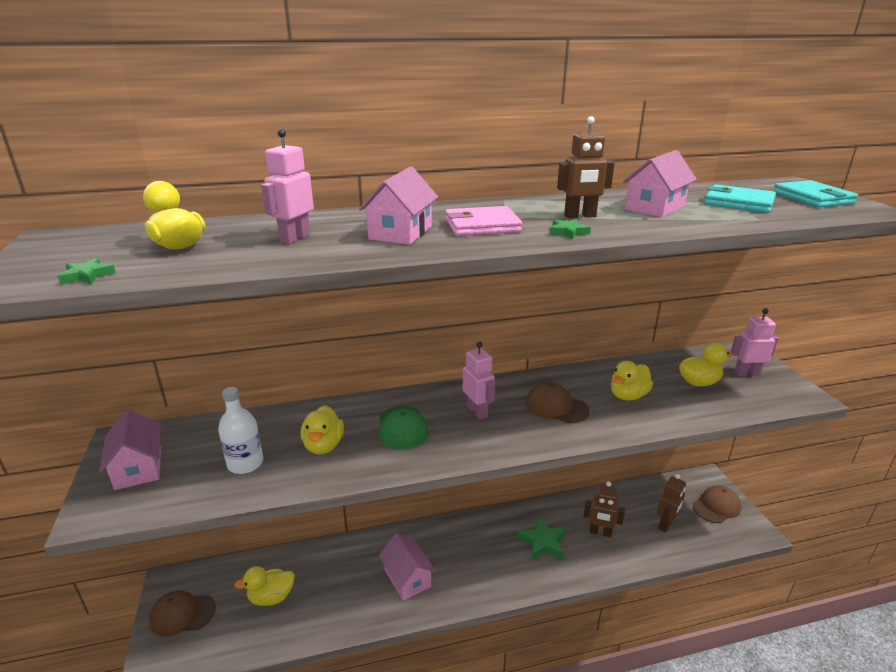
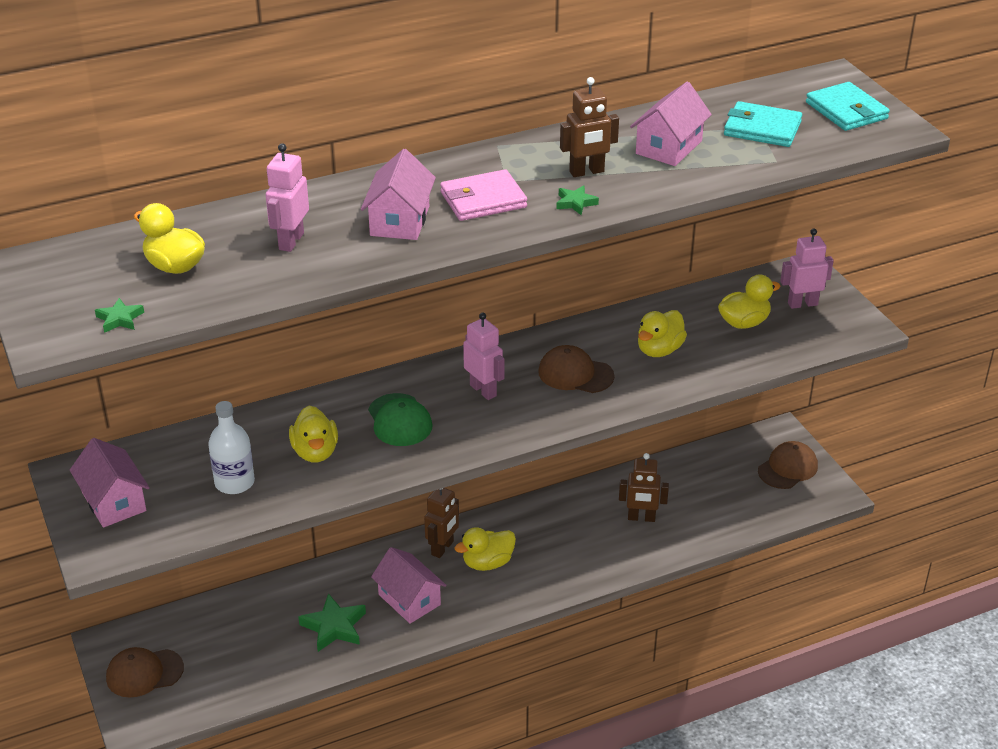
camera: 10 degrees left, 10 degrees up
(271, 597) = (247, 641): yellow duck -> yellow duck (487, 563)
(543, 542) = (570, 538): green star -> green star (334, 627)
(666, 524) = (723, 498): brown robot -> brown robot (443, 548)

